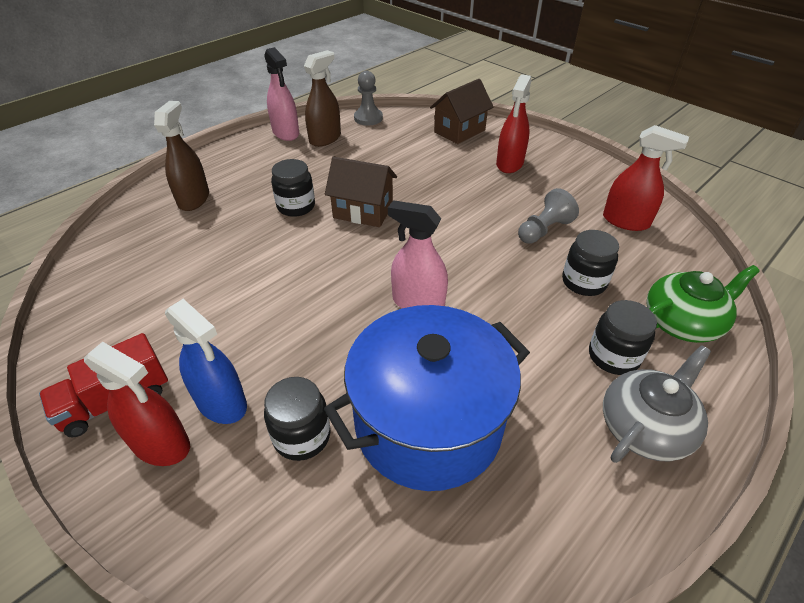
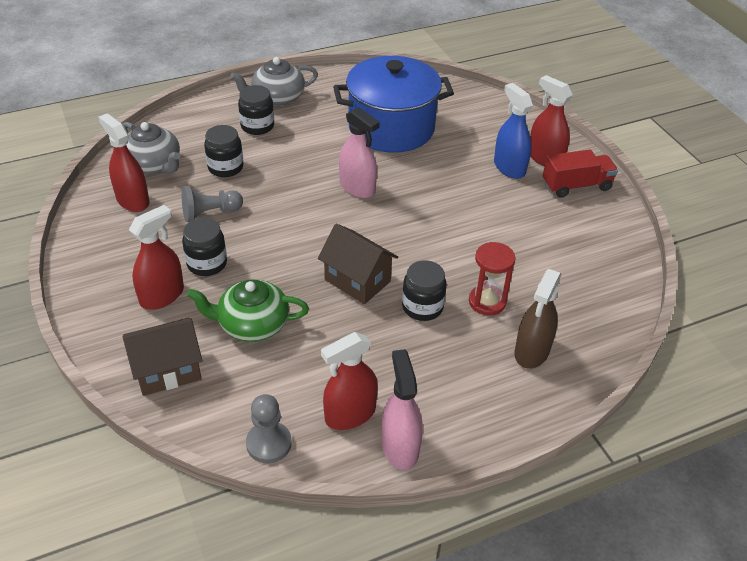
camera: 160 degrees left, 0 degrees up
(236, 224) = (487, 302): none -> red hourglass
(302, 436) = (464, 141): black jar -> black jar (207, 263)
(325, 138) = (350, 414): brown spray bottle -> red spray bottle
(658, 261) = (153, 165): none -> grey teapot
(682, 322) = (192, 129): green teapot -> green teapot (252, 324)

